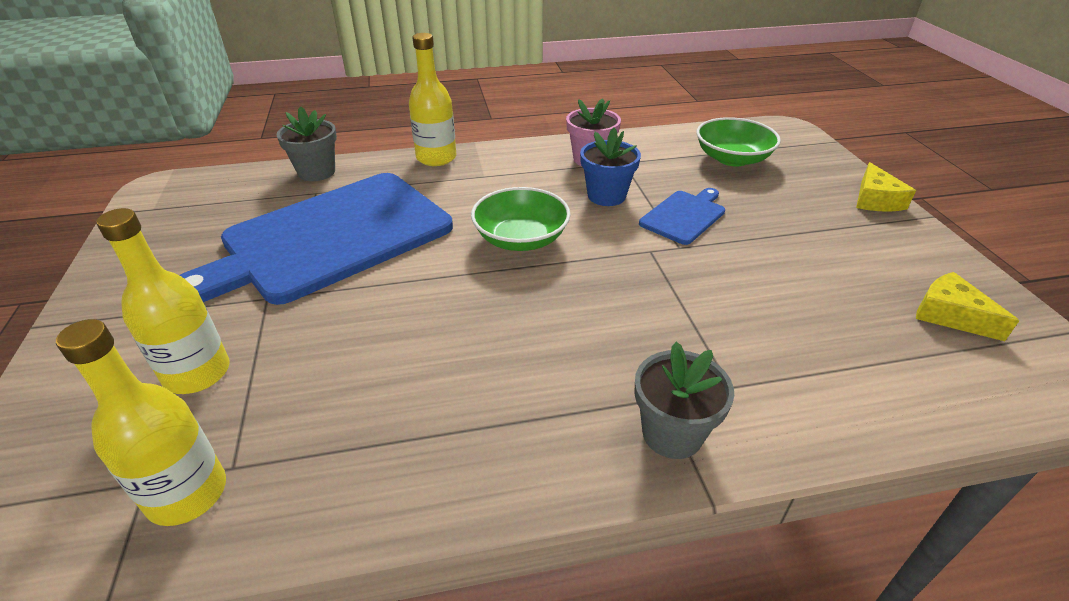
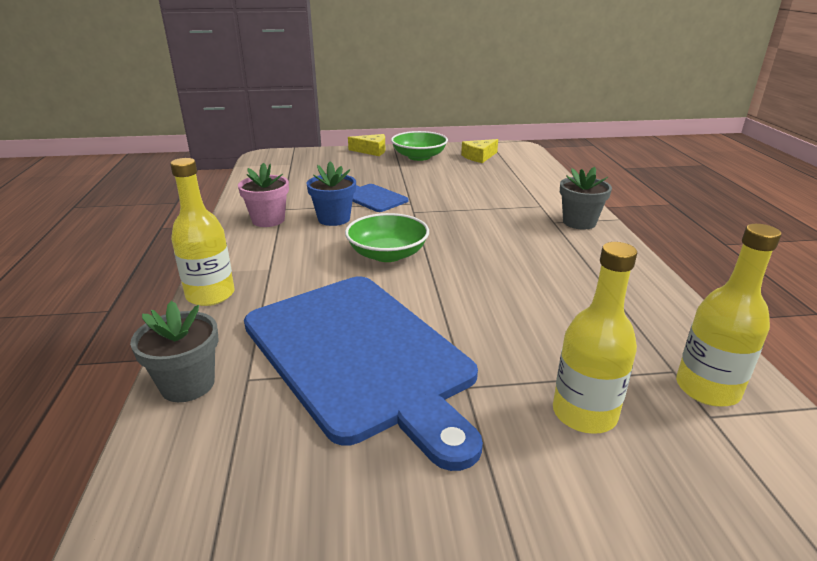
camera: 85 degrees left, 10 degrees down
(732, 158) = (300, 175): green bowl -> green bowl (419, 157)

